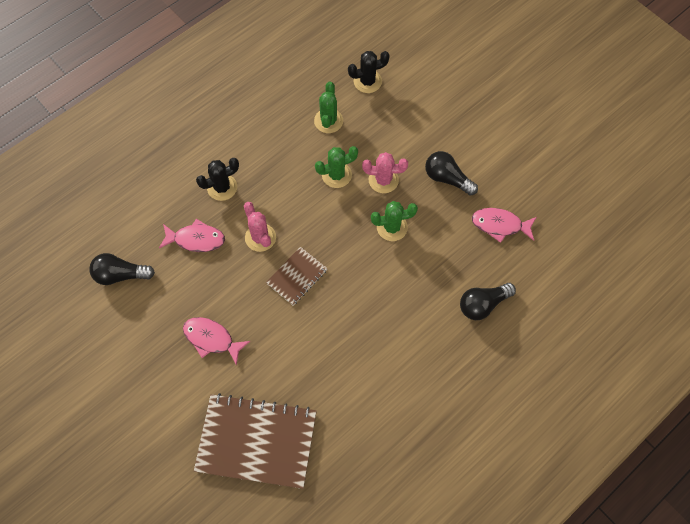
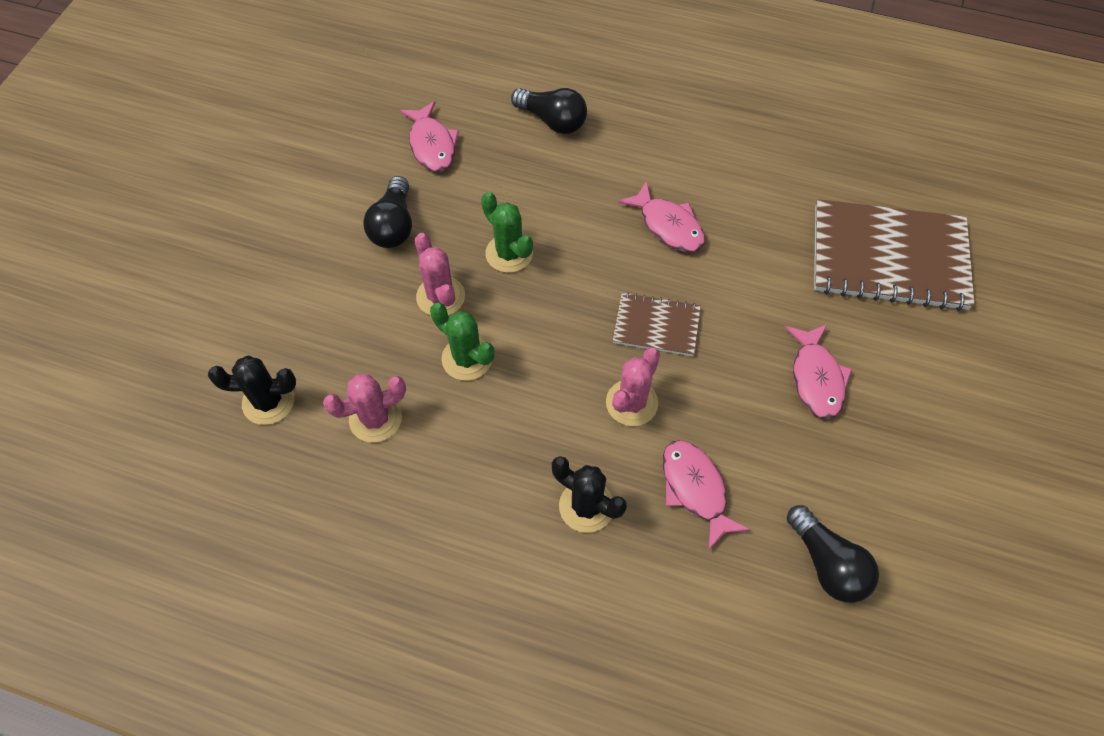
camera: 120 degrees left, 5 degrees down
(256, 441) = (888, 257): brown notebook -> brown notebook turned 60 degrees counterclockwise
(328, 121) = (375, 419): green cactus -> pink cactus
(359, 324) = (668, 225): none -> pink fish
(367, 81) = (268, 401): black cactus -> black cactus turned 45 degrees counterclockwise

